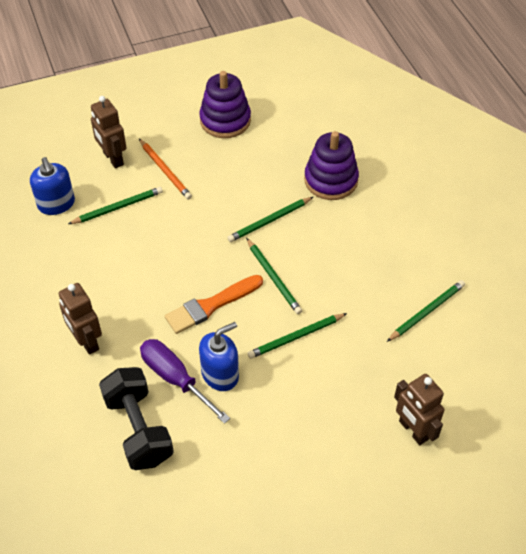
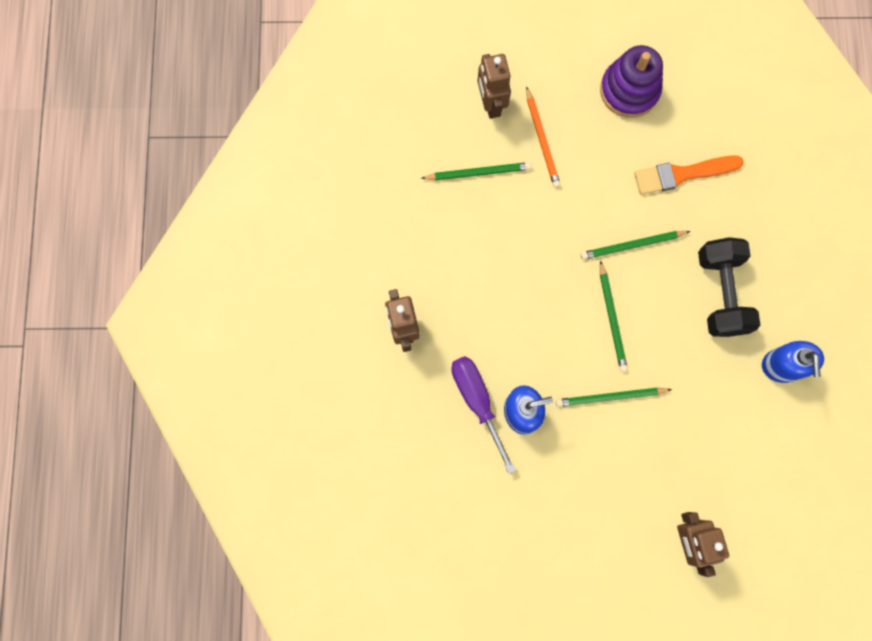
camera: 20 degrees right, 25 degrees up
(56, 204) = (415, 146): blue soap dispenser -> blue soap dispenser (782, 366)
(138, 429) = (427, 443): black dumbbell -> black dumbbell (720, 293)
(211, 305) = (537, 329): orange brush -> orange brush (682, 174)
(331, 180) = (717, 214): purple stacking toy -> none
(426, 312) = (754, 415): green pencil -> none

